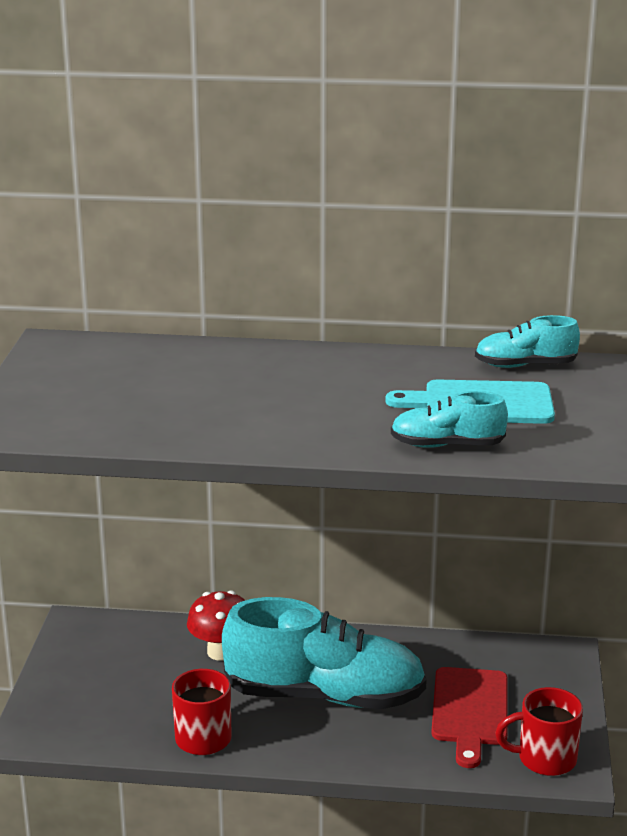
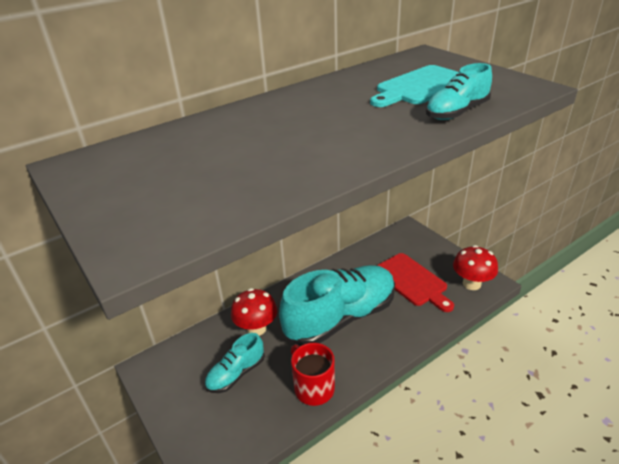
camera: 40 degrees left, 10 degrees up
(525, 365) = (397, 63): turquoise shoe -> turquoise shoe (236, 374)
(544, 759) = (471, 284): red mug -> red mushroom

